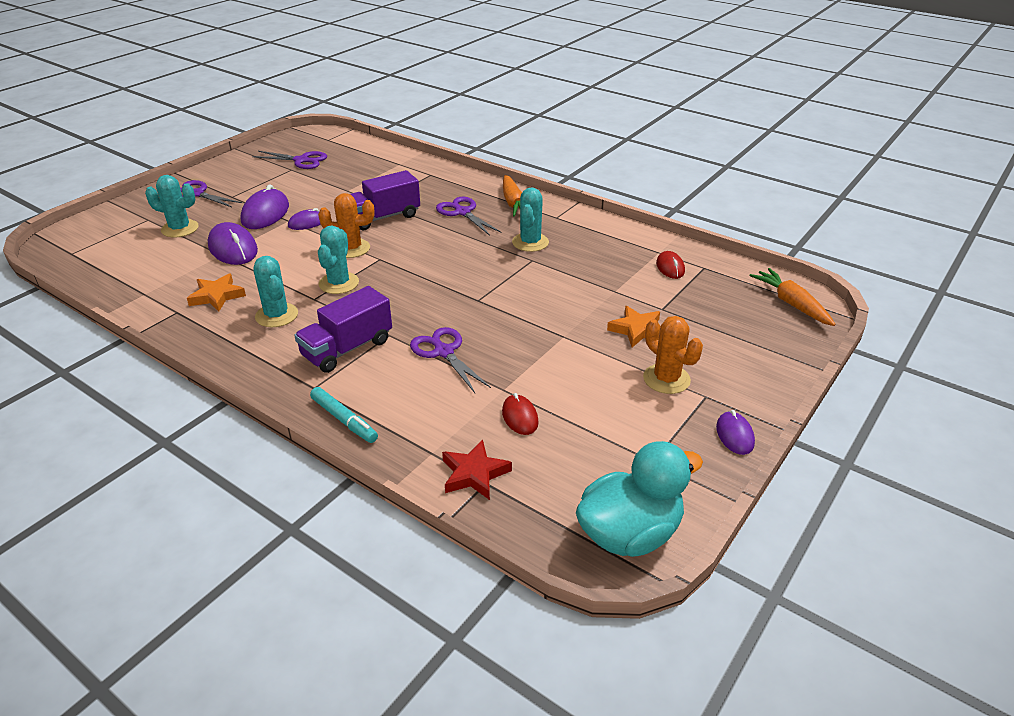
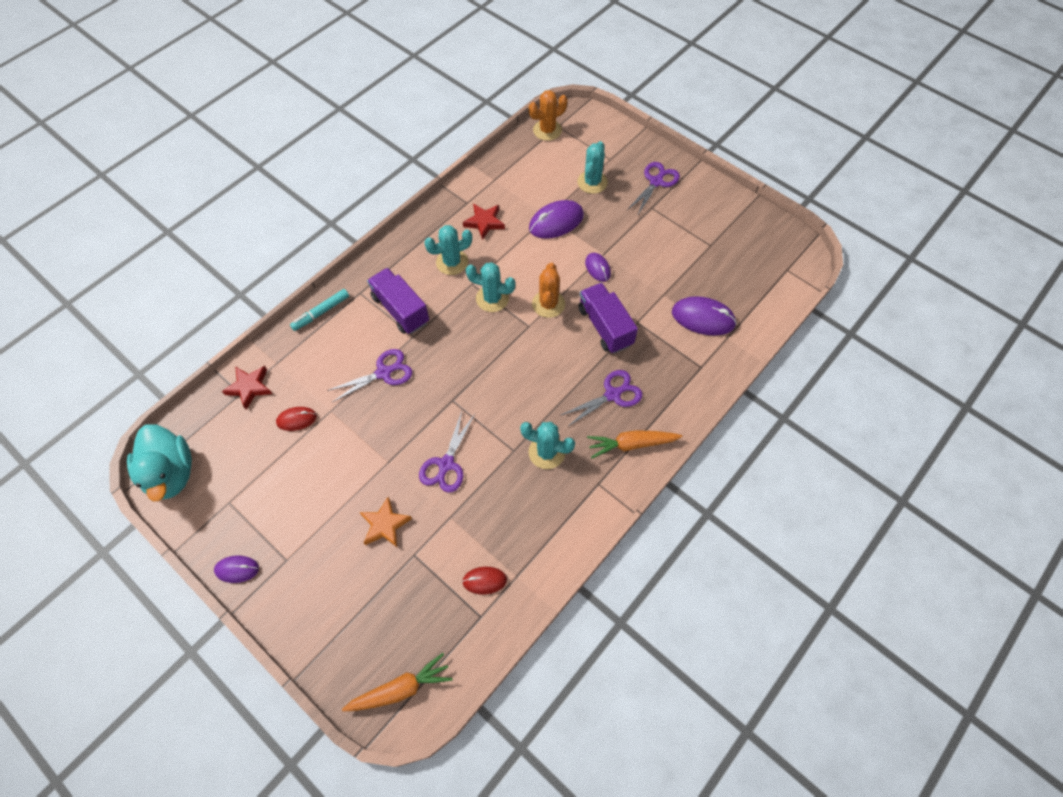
camera: 95 degrees right, 25 degrees up
(217, 296) = (484, 222): orange star -> red star
(265, 213) = (617, 236): purple mouse -> purple mouse (703, 318)
(302, 160) = (731, 252): purple scissors -> purple scissors (446, 464)
(666, 379) = (314, 534): orange cactus -> orange cactus (547, 130)

